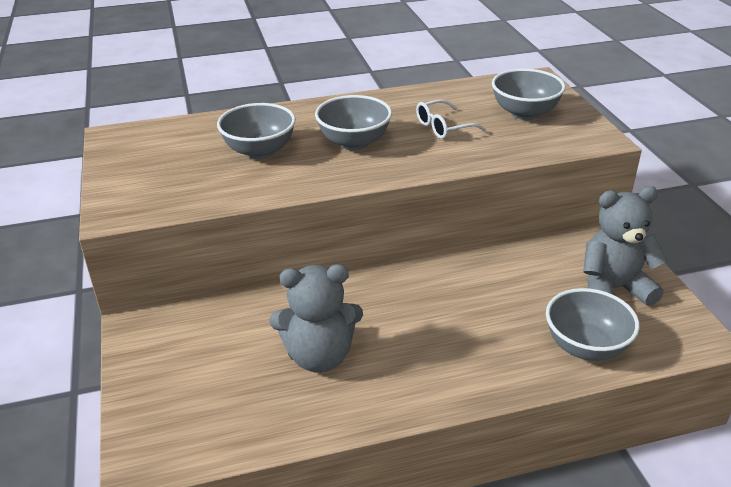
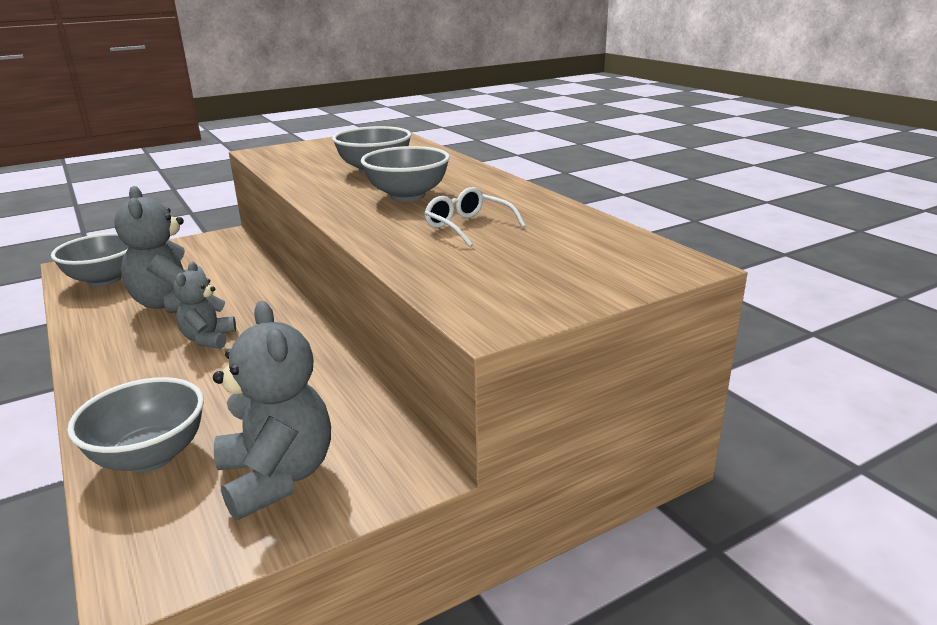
camera: 75 degrees right, 10 degrees down
(410, 327) = (208, 339): none -> grey teddy bear
(524, 113) = (545, 265): grey bowl -> grey bowl (104, 280)

